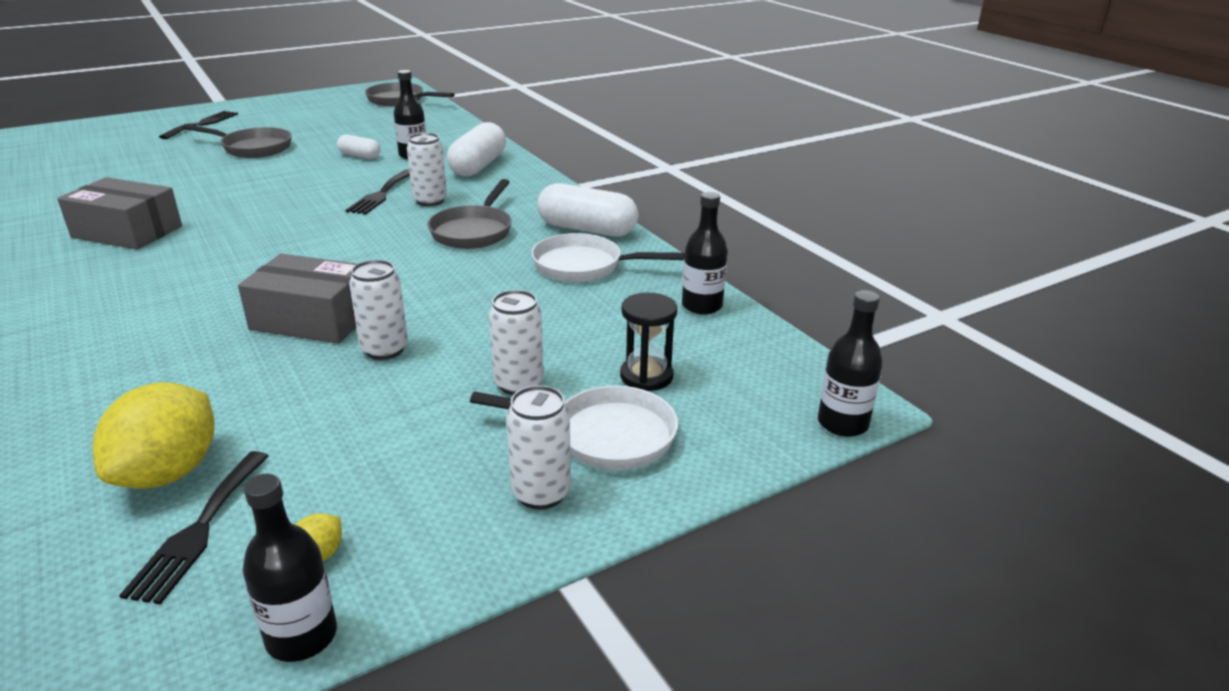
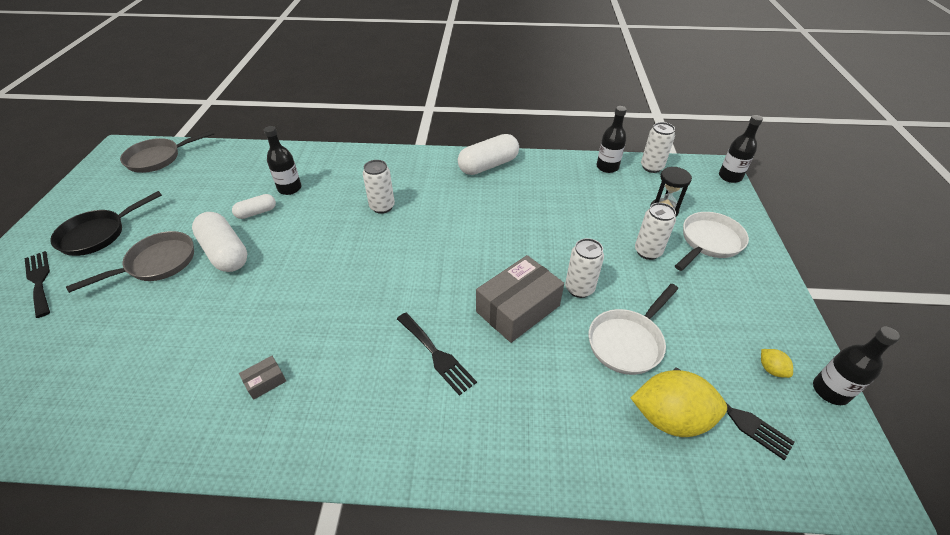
camera: 55 degrees left, 15 degrees up
(127, 232) = (265, 381): grey box -> grey box, size x0.43
(169, 472) = (670, 417): yellow lemon -> yellow lemon turned 45 degrees counterclockwise
(273, 119) = (98, 234): none -> black pan
(381, 194) = (346, 224): black fork -> black fork (436, 354)
(473, 231) = (450, 205): grey pan -> none
(478, 166) = (346, 169): white capsule -> white capsule (225, 252)
(541, 493) = (747, 278): white can -> white can (651, 167)
(584, 266) = (534, 184): white pan -> white pan (627, 342)

